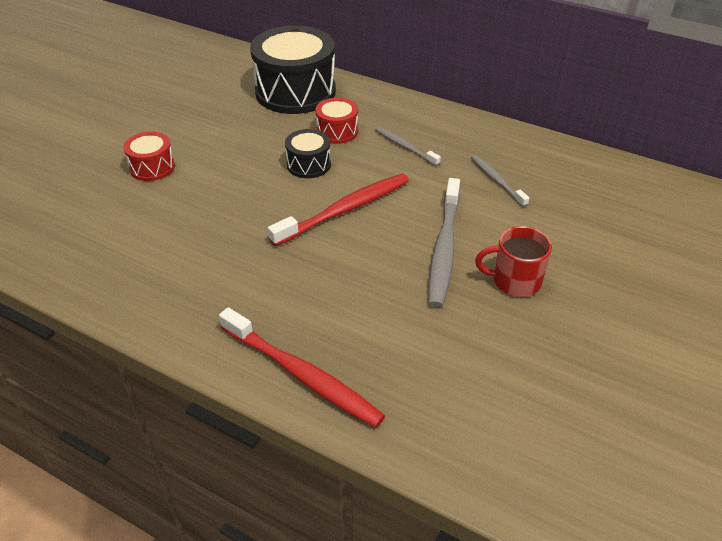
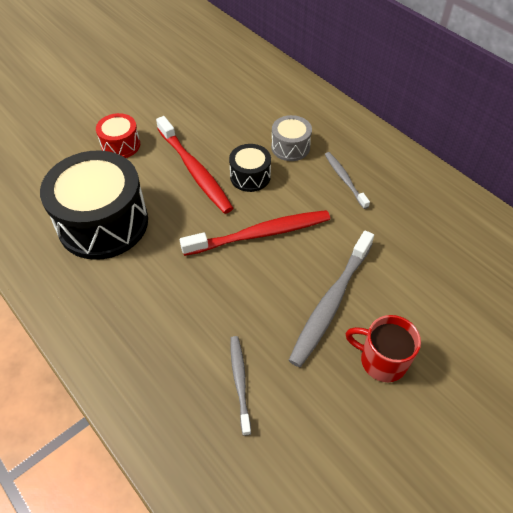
camera: 20 degrees right, 10 degrees up
(295, 92) = (272, 95): black drum -> black drum (103, 223)
(302, 375) = (148, 397): red toothbrush -> red toothbrush (195, 170)
(337, 131) = (290, 147): red drum -> grey drum
(497, 180) = (415, 240): grey toothbrush -> grey toothbrush (240, 382)

